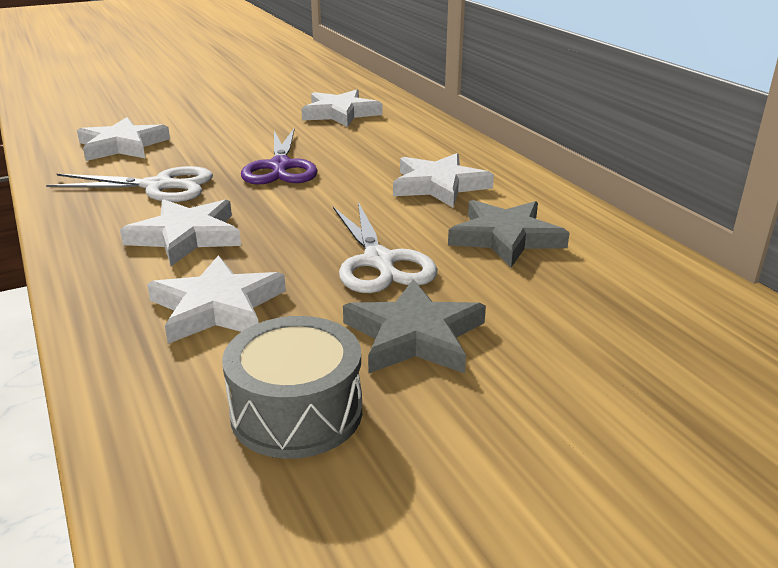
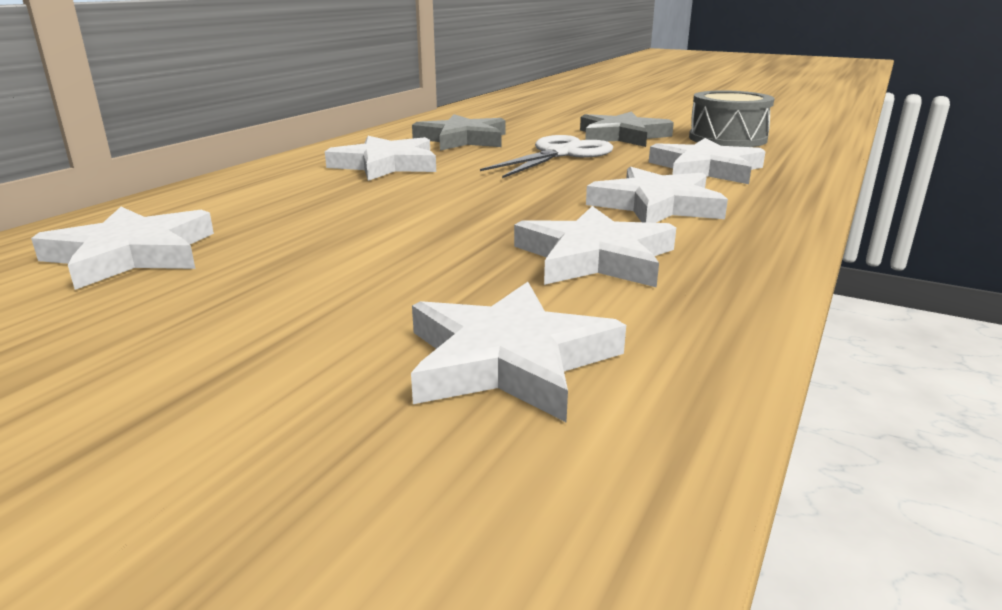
camera: 125 degrees left, 5 degrees down
(158, 186) = (595, 257): white scissors -> white star
(280, 167) = (428, 223): purple scissors -> none

